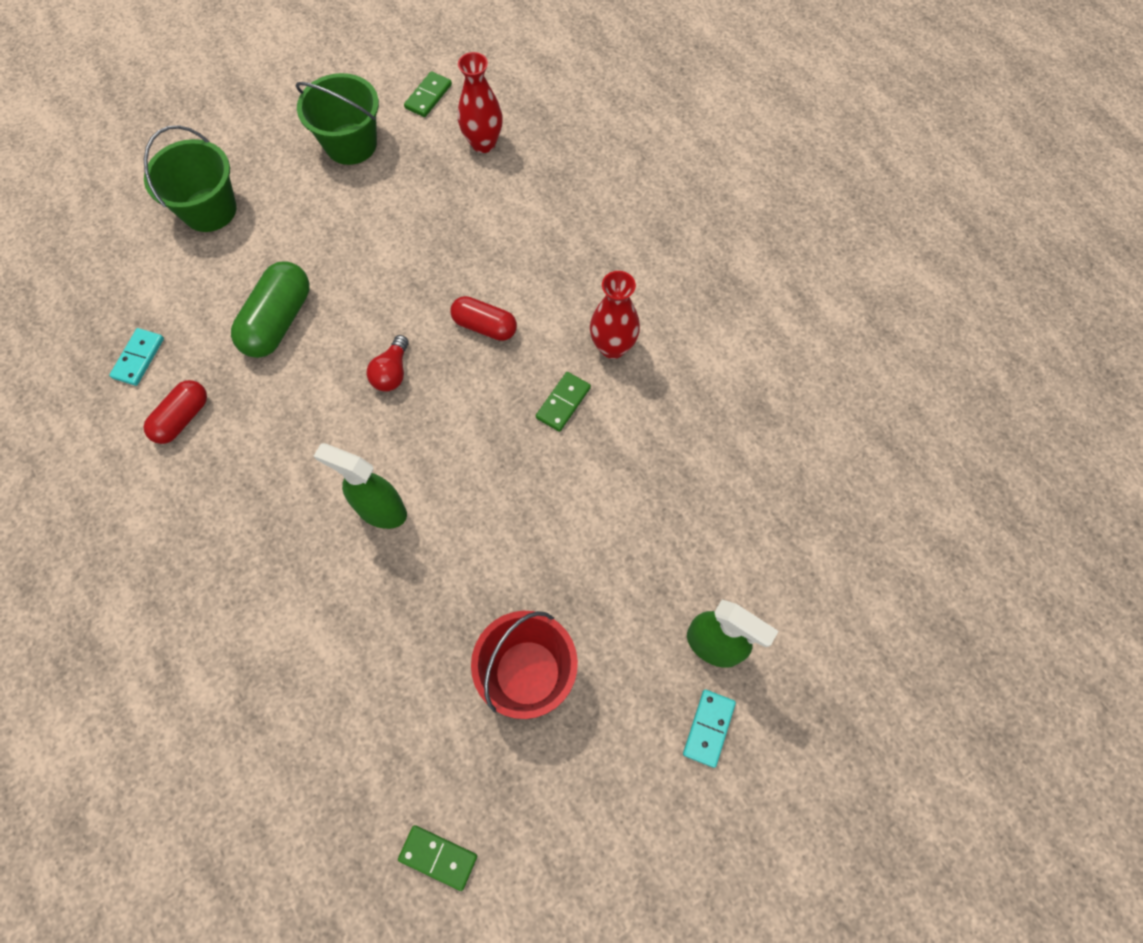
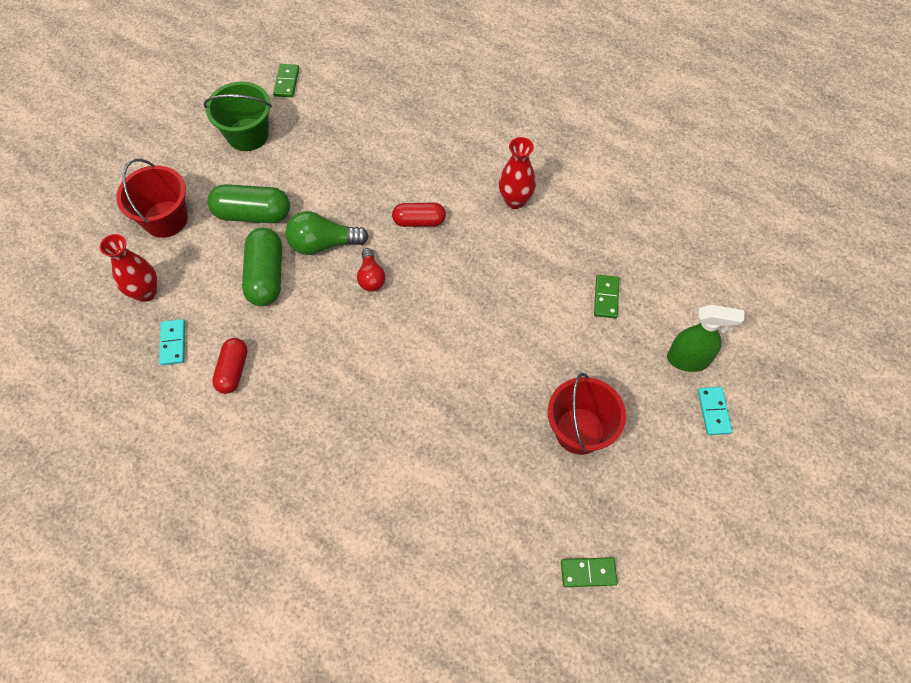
camera: 25 degrees left, 5 degrees down
(209, 210) = (165, 219): green bucket -> red bucket
(304, 241) = (253, 214): none -> green capsule
(361, 309) = (323, 244): none -> green light bulb
(381, 510) = (417, 371): green spray bottle -> none
(483, 143) = (346, 100): red vase -> red vase (146, 292)
(563, 403) = (502, 249): green domino -> green domino (606, 297)

